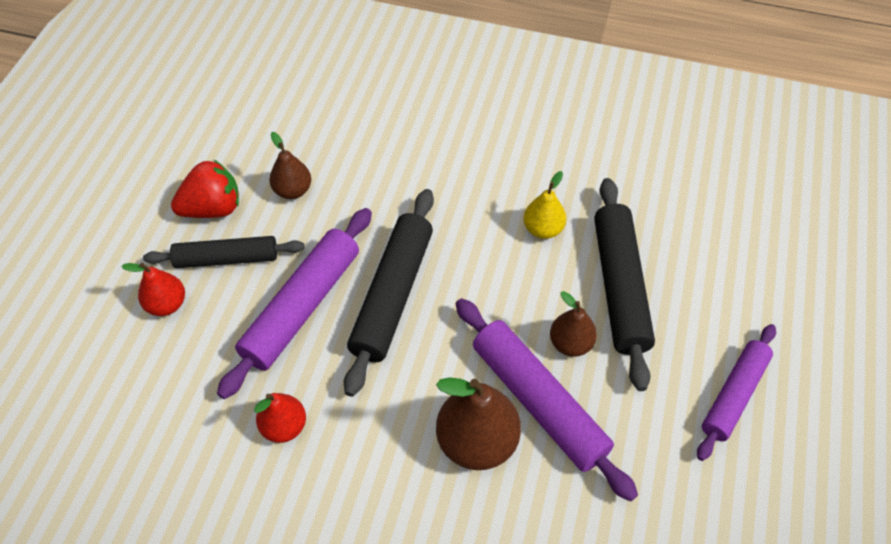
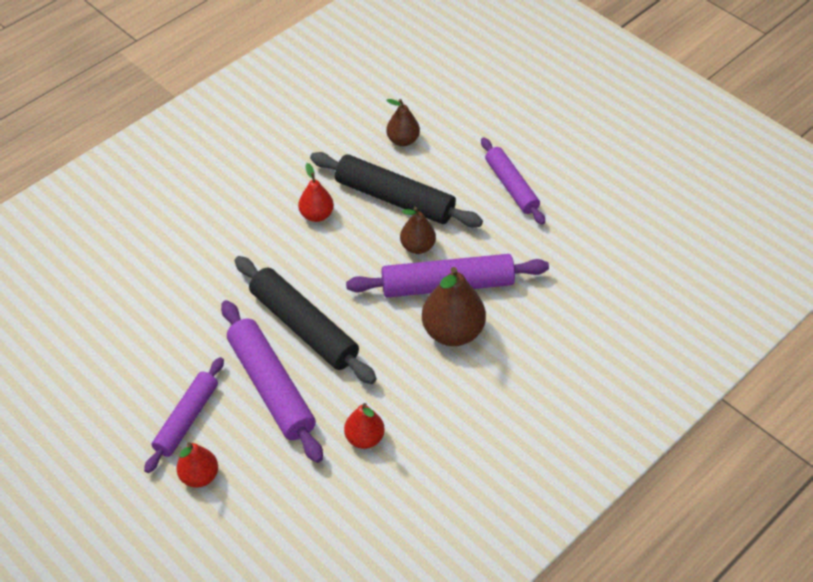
camera: 60 degrees left, 5 degrees down
(213, 208) = (127, 410): red strawberry -> none
(226, 258) = (186, 419): black rolling pin -> purple rolling pin
(293, 190) = (155, 349): brown pear -> brown pear (403, 140)
(543, 229) = (316, 215): yellow pear -> red pear

